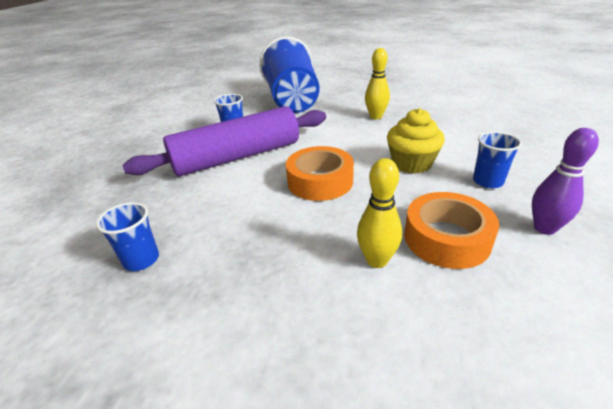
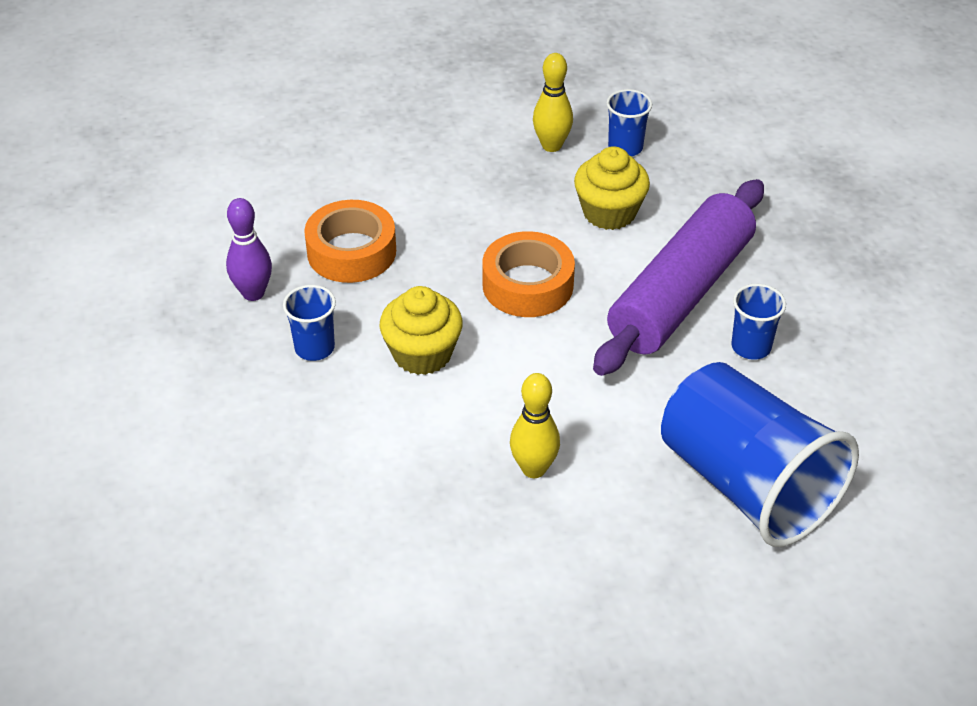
camera: 150 degrees right, 10 degrees up
(220, 210) = (609, 212): none -> yellow cupcake
(377, 260) = (410, 210): yellow bowling pin -> yellow bowling pin (551, 146)

